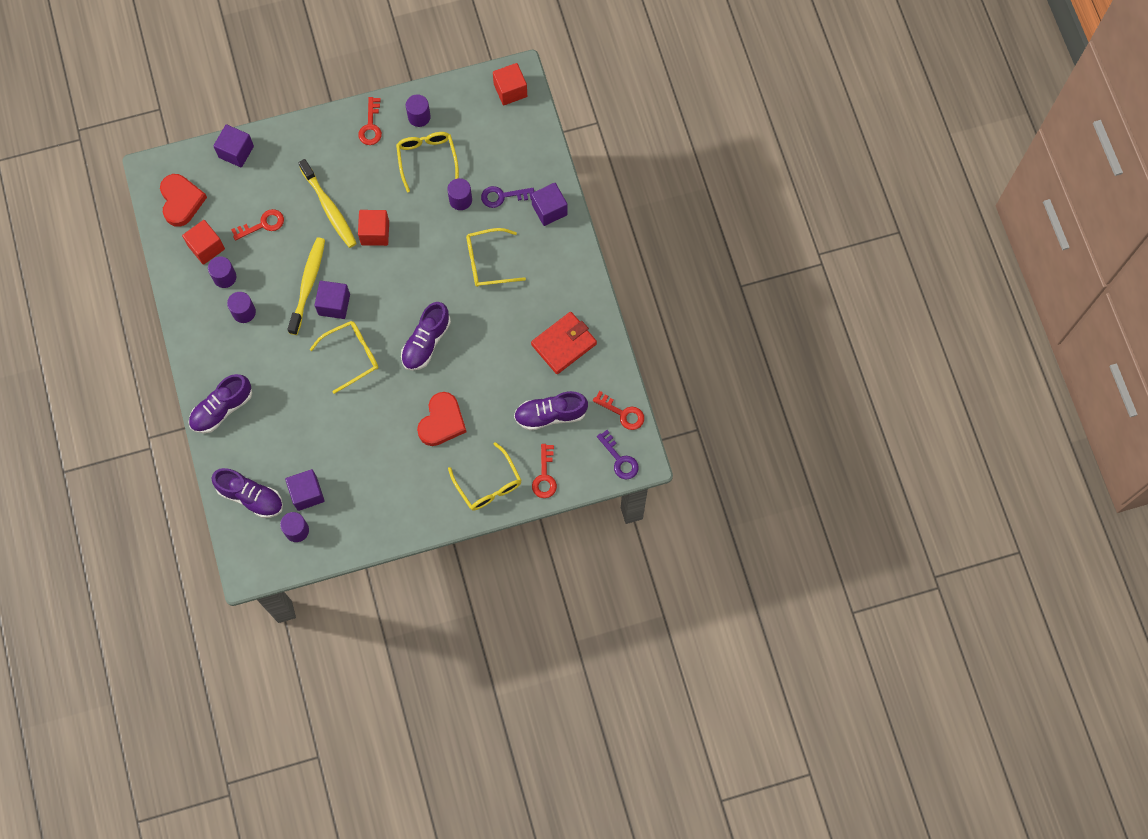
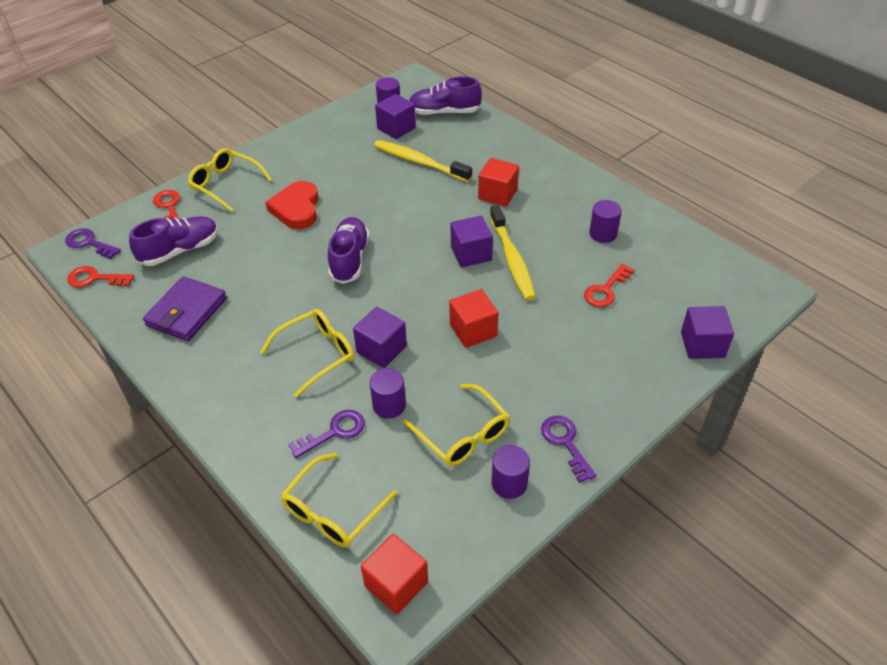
camera: 155 degrees right, 25 degrees down
(181, 201) = (712, 276): red heart -> none
(206, 247) = (645, 249): red cube -> red cube (497, 194)
(222, 409) = (516, 150): purple shoe -> none
(244, 312) = (558, 216): purple cylinder -> none
(329, 208) = (545, 333): yellow toothbrush -> yellow toothbrush (419, 162)
(351, 356) = (422, 223): yellow glasses -> yellow glasses (333, 511)
(371, 126) = (565, 443): red key -> purple key
(549, 210) = (261, 442): purple cube -> purple cube (381, 349)
(564, 344) = (187, 312): red wallet -> purple wallet

